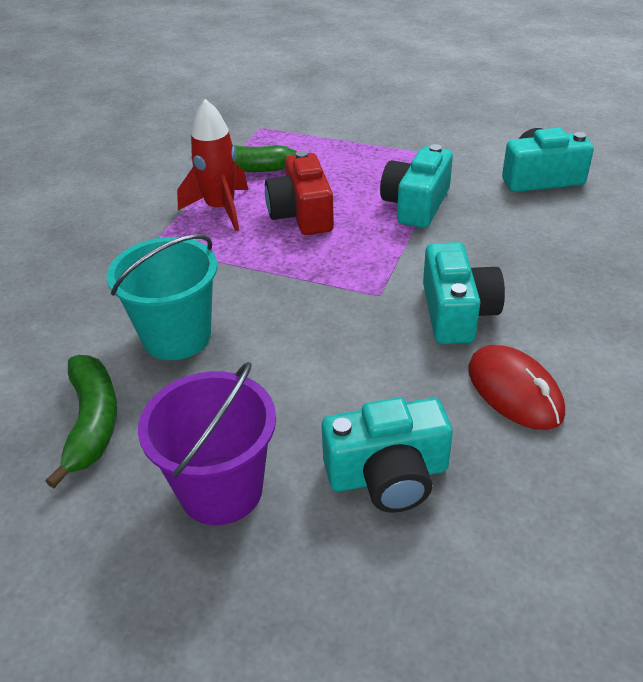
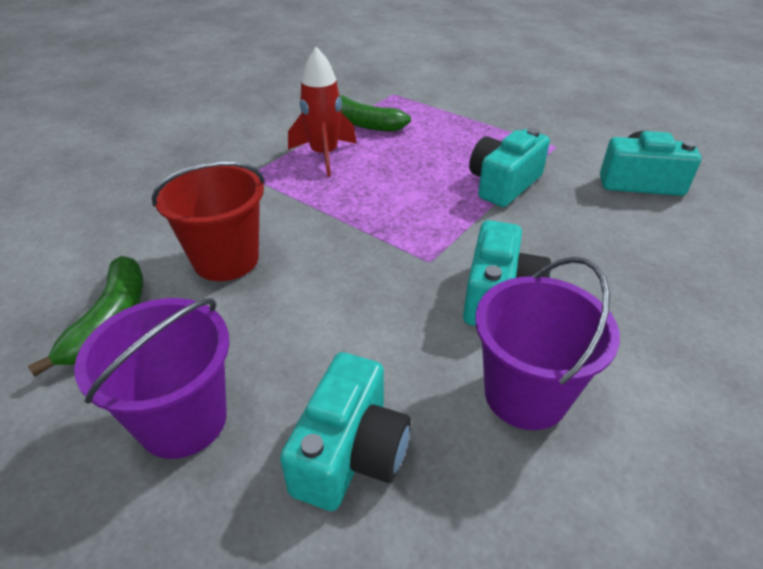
camera: 15 degrees right, 0 degrees up
(177, 337) = (226, 259): turquoise bucket -> red bucket
(301, 214) = (393, 172): red camera -> none
(388, 475) = (351, 452): turquoise camera -> turquoise camera turned 75 degrees counterclockwise
(514, 391) = (525, 394): red mouse -> purple bucket

